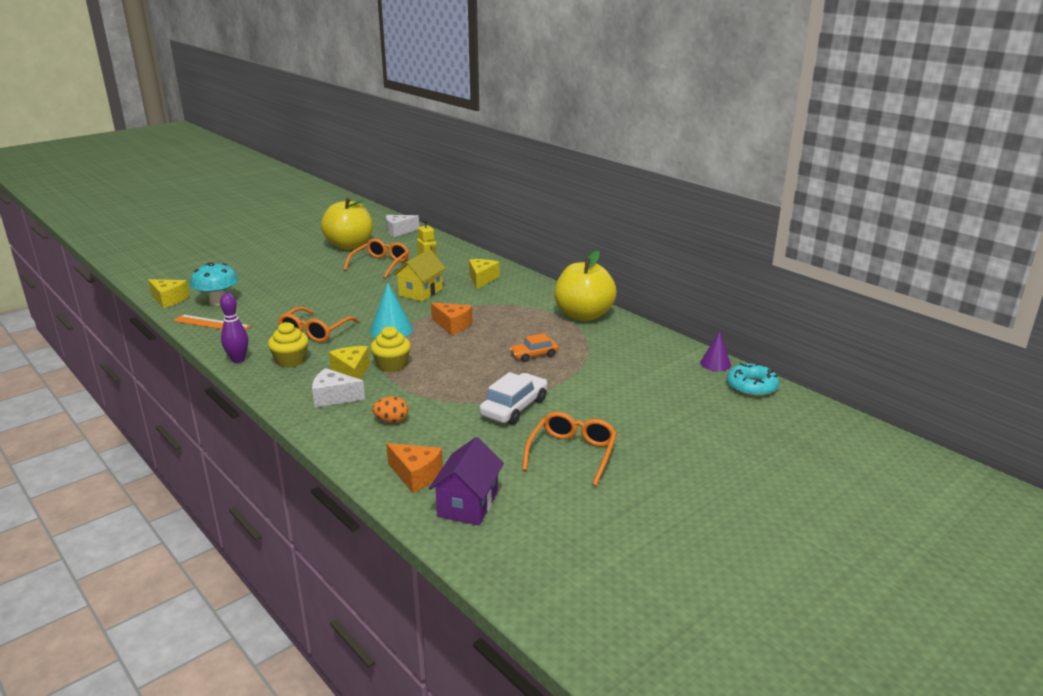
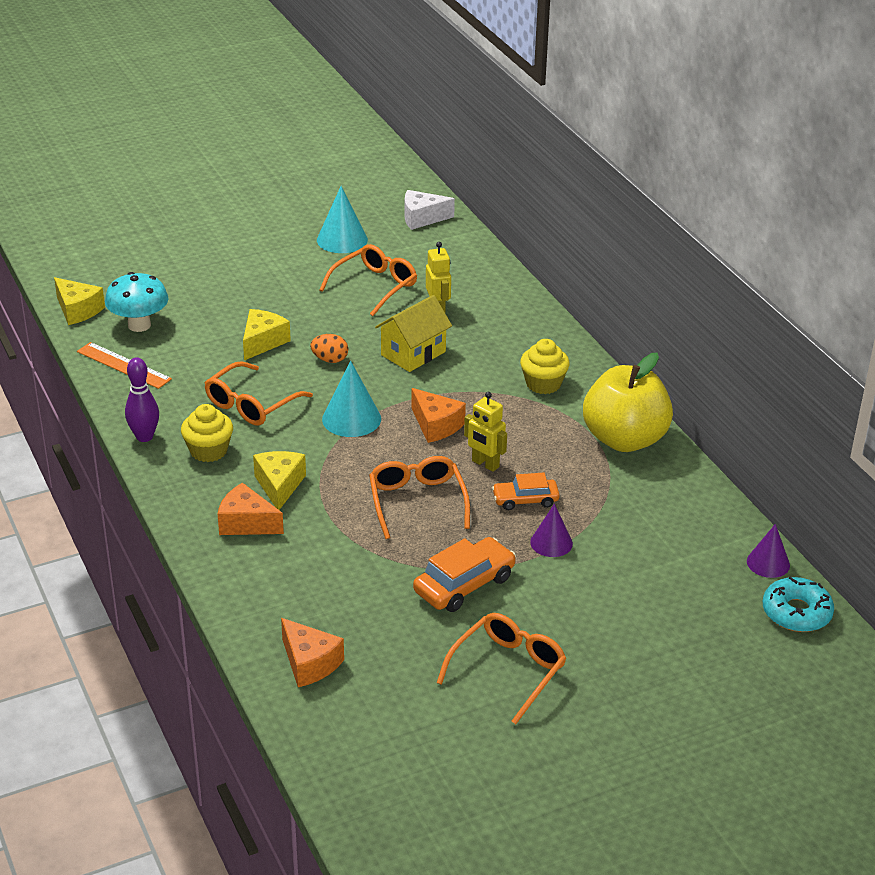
camera: 15 degrees right, 10 degrees up
(334, 397) = (246, 523): white cheese -> orange cheese
(349, 246) = (342, 239): yellow apple -> turquoise cone
(391, 420) = (305, 575): orange egg -> orange egg (330, 360)
(392, 365) = (333, 483): yellow cupcake -> yellow cupcake (543, 384)
(458, 367) = (417, 501): none -> orange glasses
(468, 504) = (355, 717): purple house -> none
(482, 279) = (508, 341): yellow cheese -> yellow cheese (263, 342)
(496, 340) = (485, 464): none -> yellow robot
(514, 407) = (464, 585): white car -> orange car
(564, 375) = (551, 543): none -> purple cone

